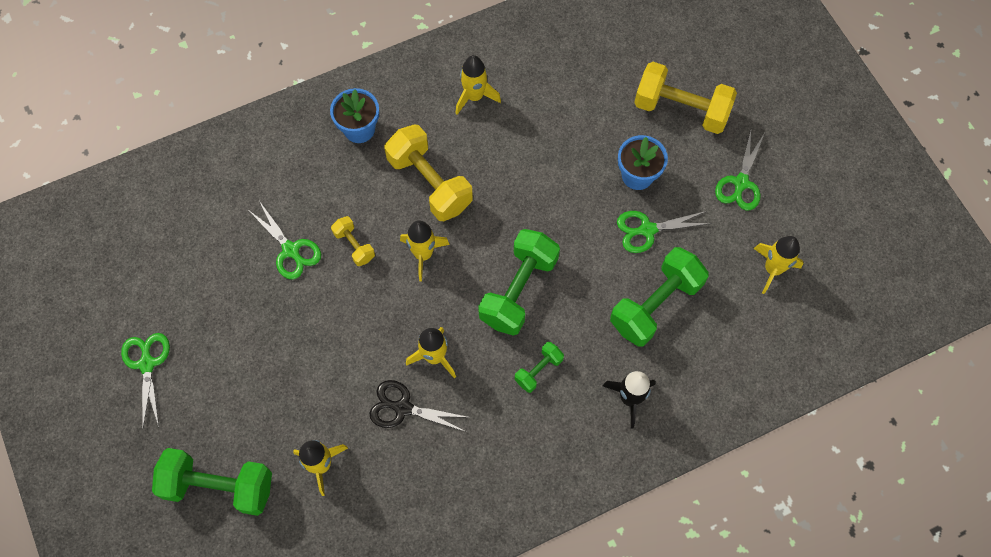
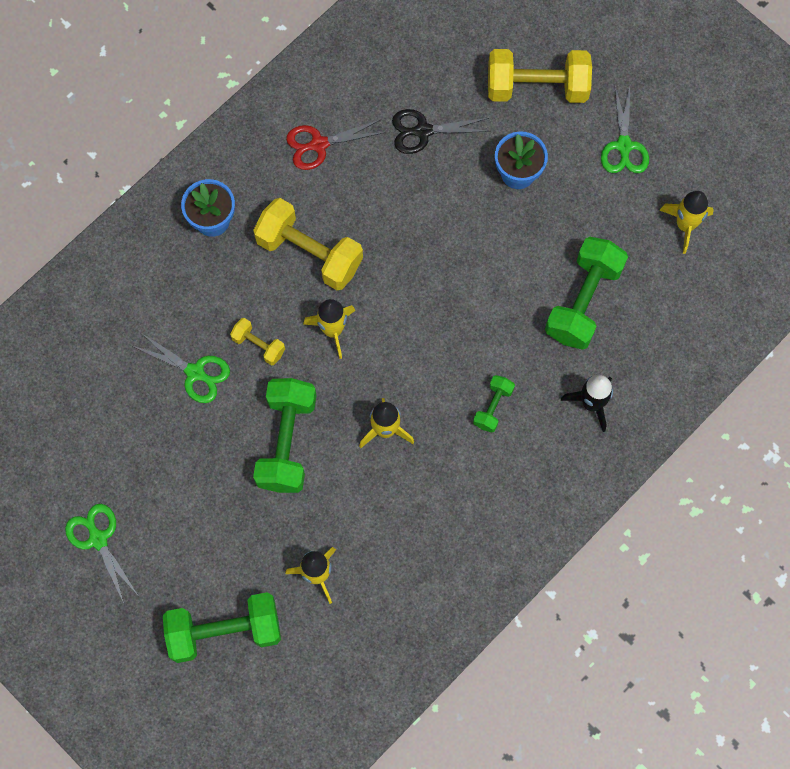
camera: 20 degrees left, 5 degrees up
(403, 408) = (374, 491): black scissors -> black scissors (423, 131)
(474, 97) = (319, 144): yellow rocket -> red scissors
(518, 290) = (443, 333): green dumbbell -> green dumbbell (287, 442)
(647, 230) = (548, 227): green scissors -> none

